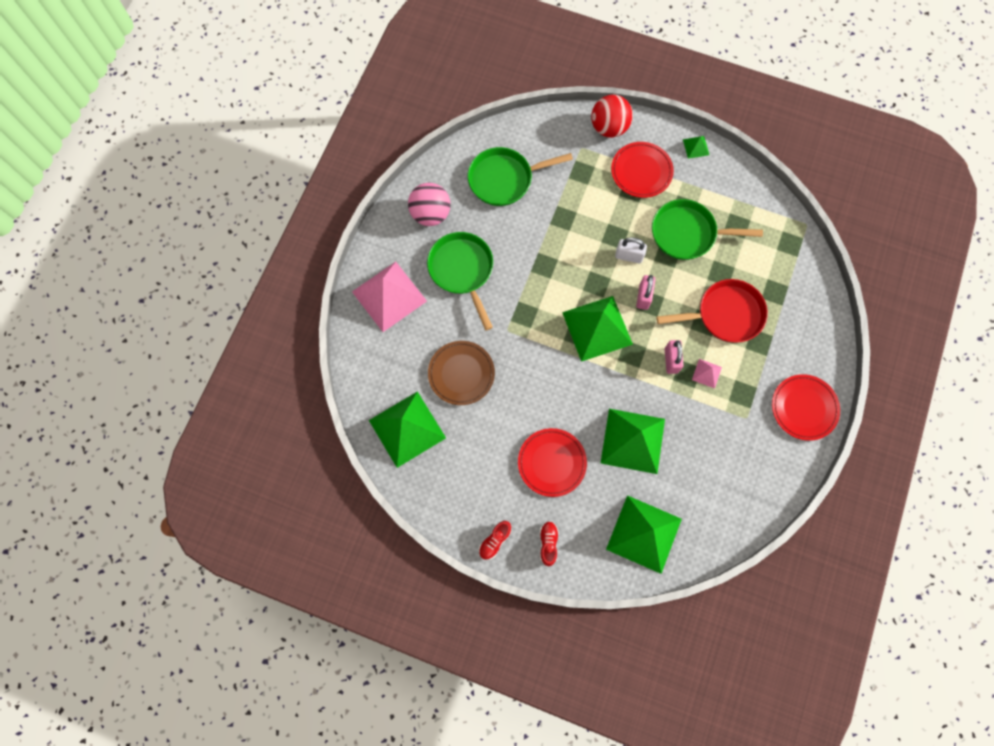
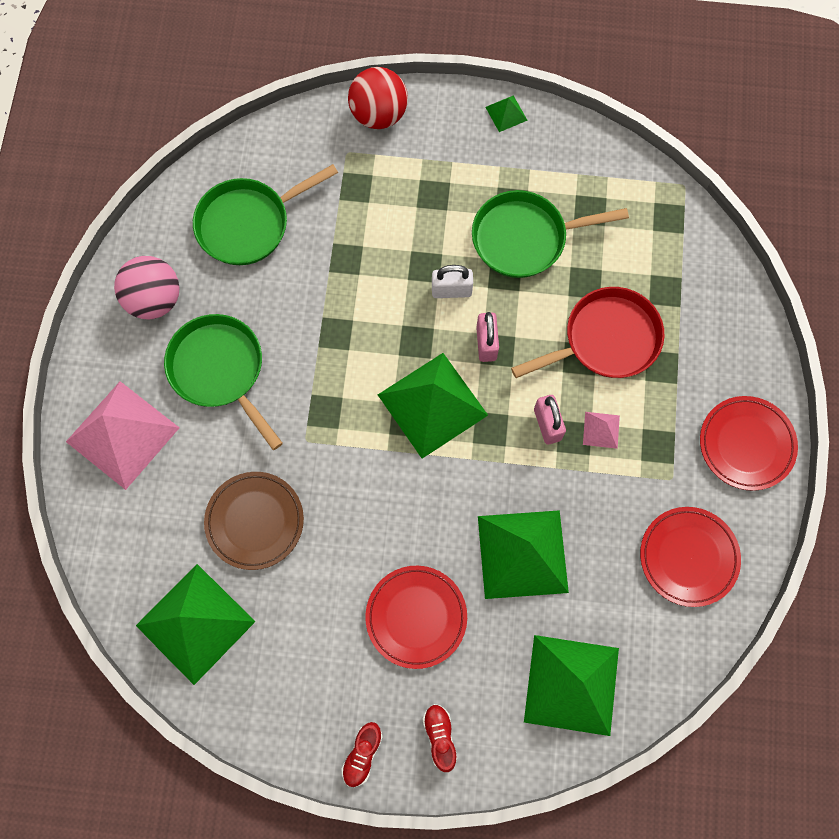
camera: 15 degrees left, 0 degrees up
(641, 172) = (439, 166): red plate -> red plate (688, 557)

